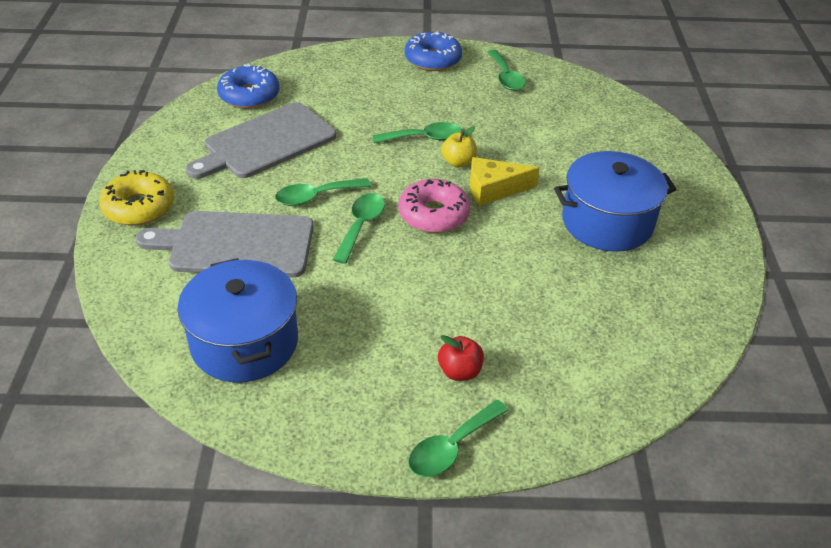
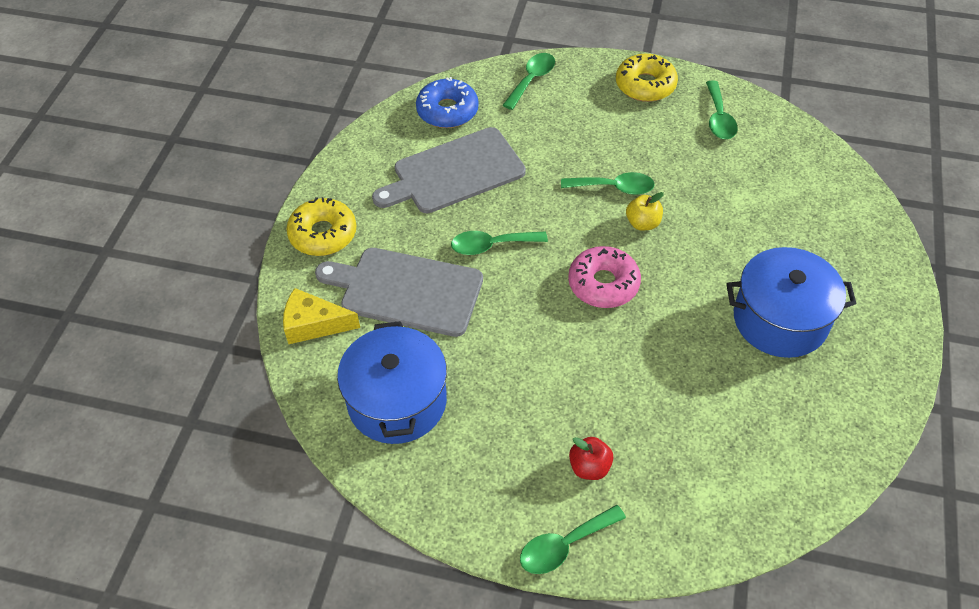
camera: 15 degrees right, 10 degrees up
(361, 226) = (529, 287): green spoon -> green spoon (532, 80)
(433, 59) = (645, 85): blue donut -> yellow donut
(494, 189) = (671, 262): yellow cheese -> yellow cheese (314, 324)

